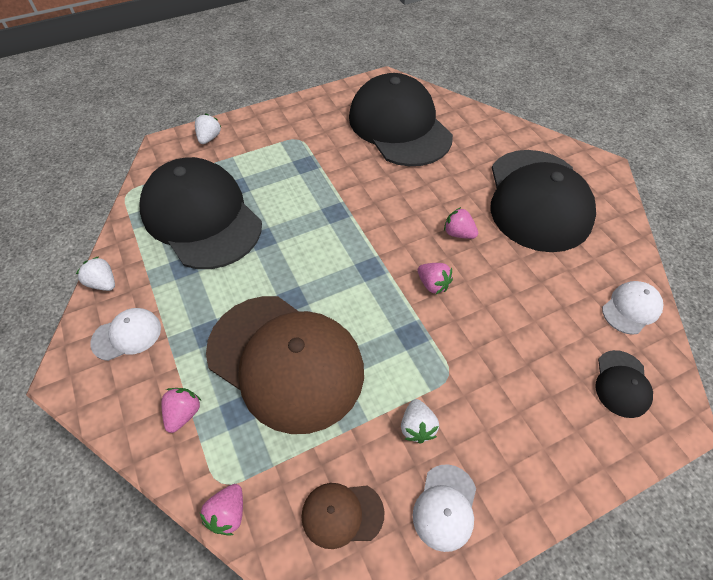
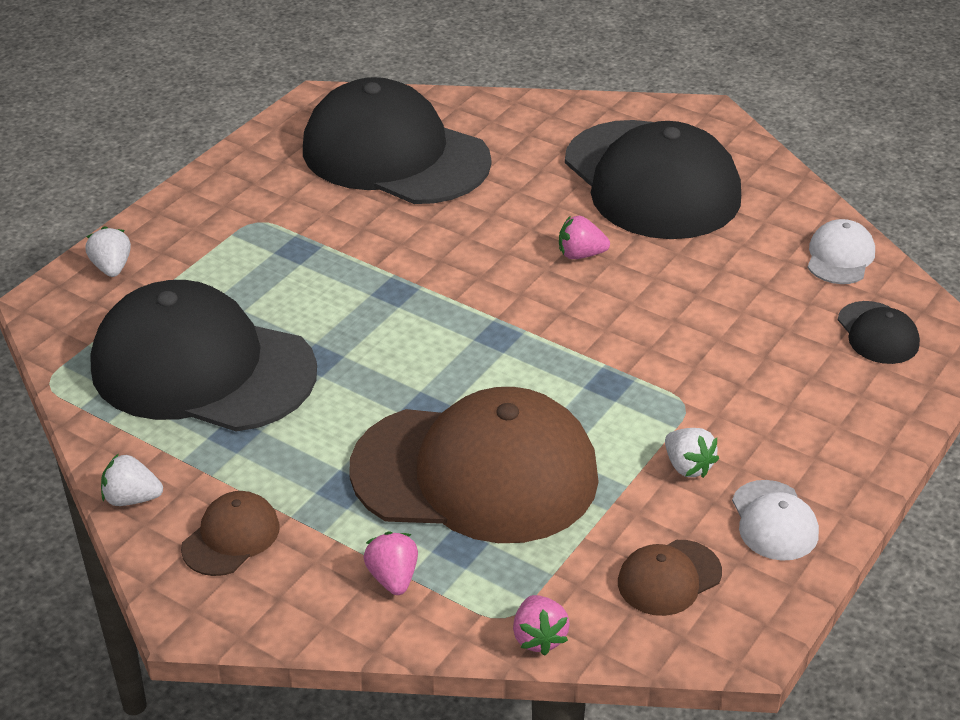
camera: 30 degrees left, 15 degrees down
(127, 335) = (231, 537): white cap -> brown cap
(433, 284) = (593, 322): pink strawberry -> none

